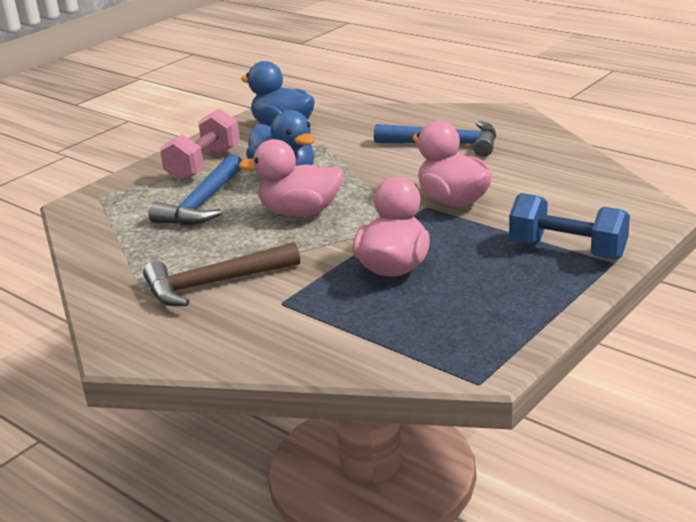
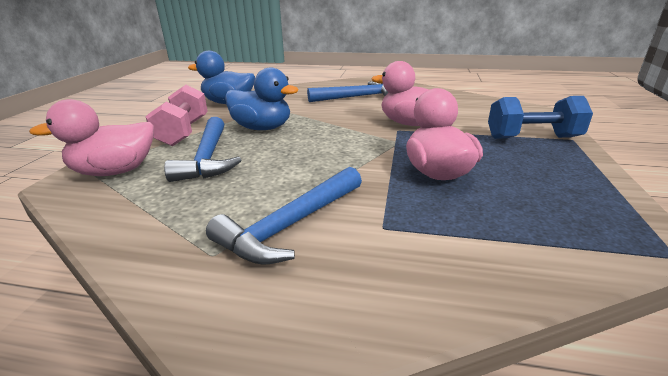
camera: 30 degrees left, 0 degrees up
(214, 283) = (291, 225): brown hammer -> blue hammer
(300, 212) = (305, 149): pink duck -> pink duck (115, 171)

